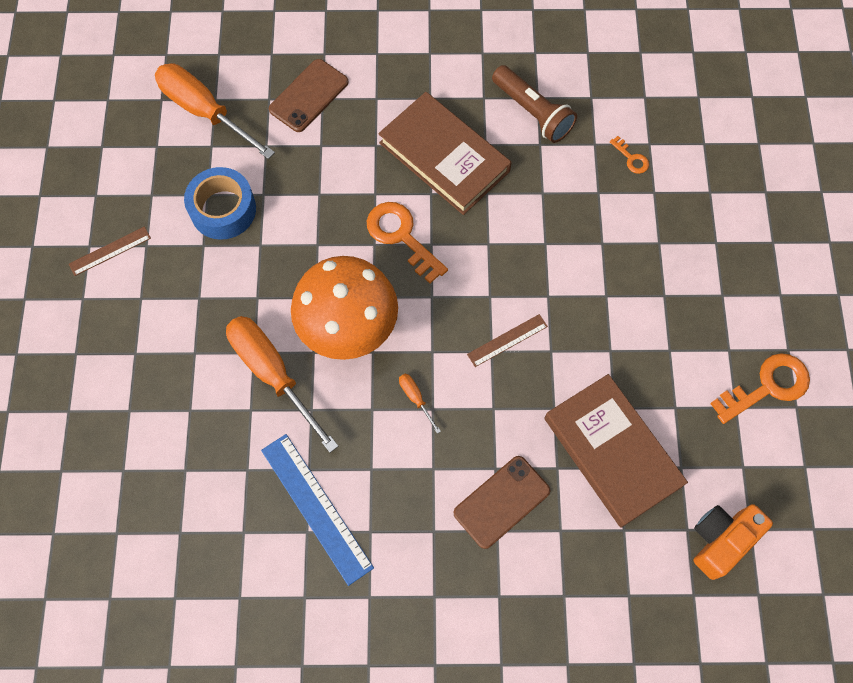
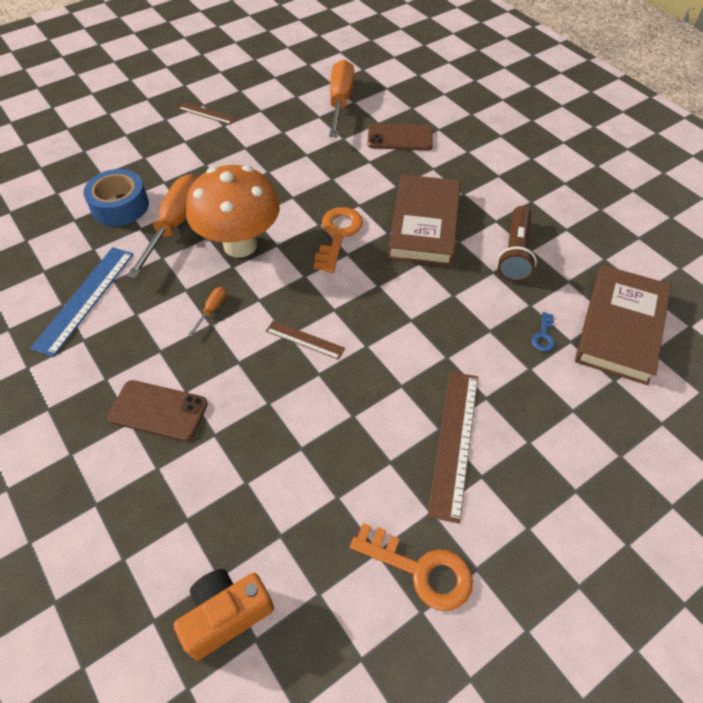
camera: 55 degrees right, 15 degrees down
(223, 209) = (278, 143): blue tape -> blue tape (120, 206)
(612, 452) = (257, 468): brown book -> brown book (620, 328)
(631, 158) = (543, 335): orange key -> blue key
(683, 293) = (454, 442): none -> brown ruler
(721, 540) = (226, 615): orange camera -> orange camera turned 45 degrees counterclockwise

